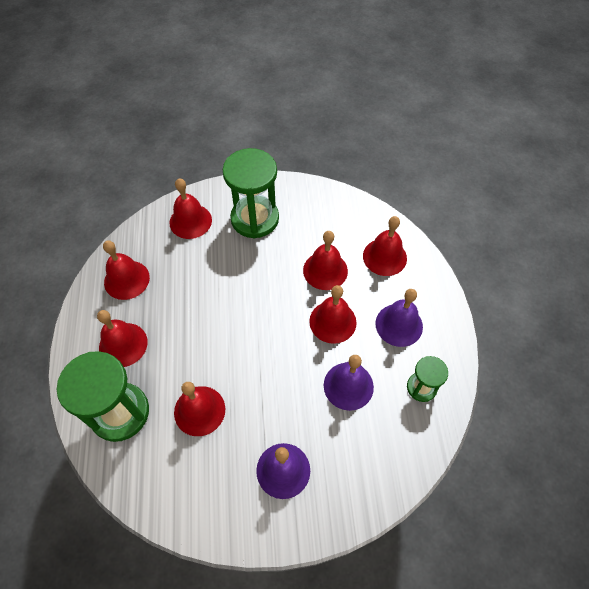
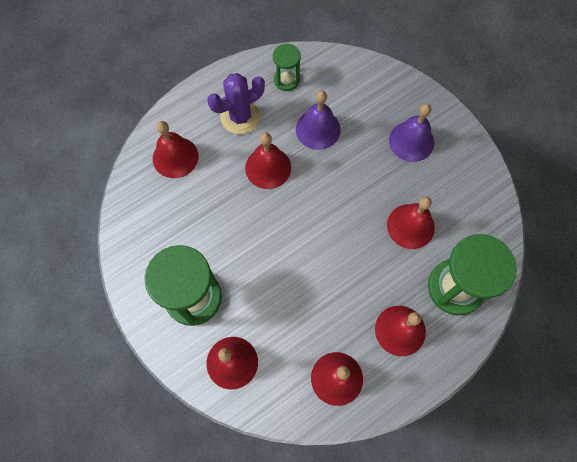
camera: 120 degrees left, 10 degrees up
(325, 270) = (219, 199): red bell -> none
(399, 325) = (240, 117): purple bell -> purple cactus

